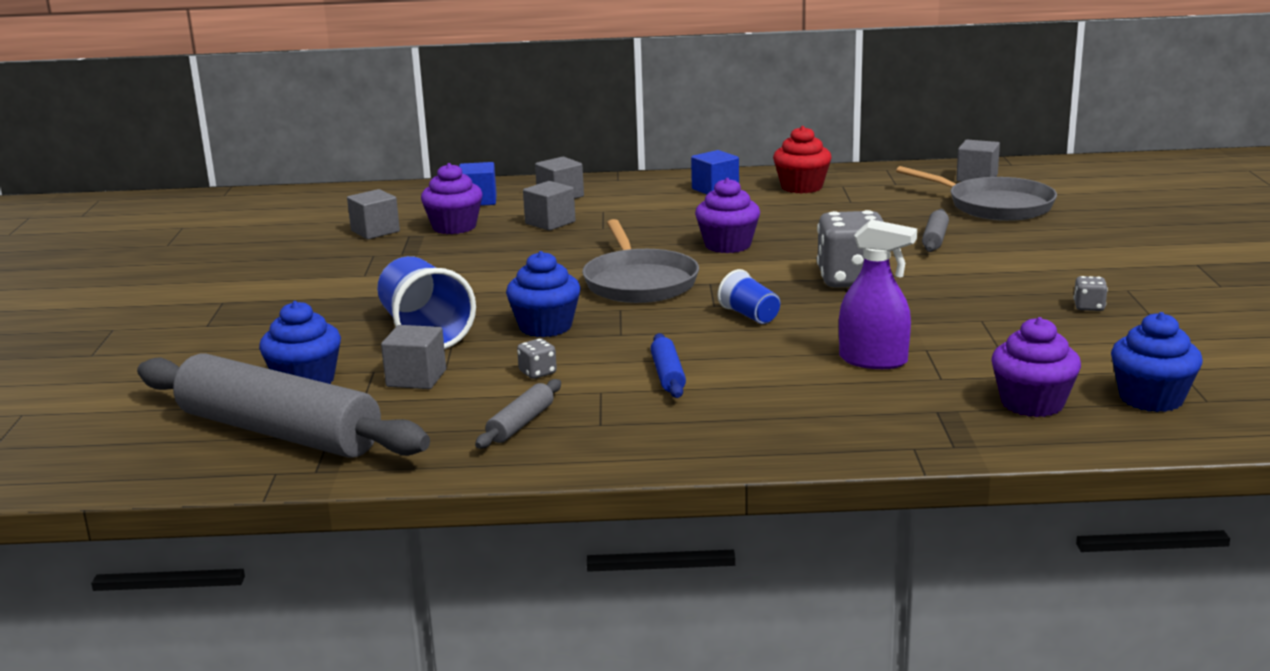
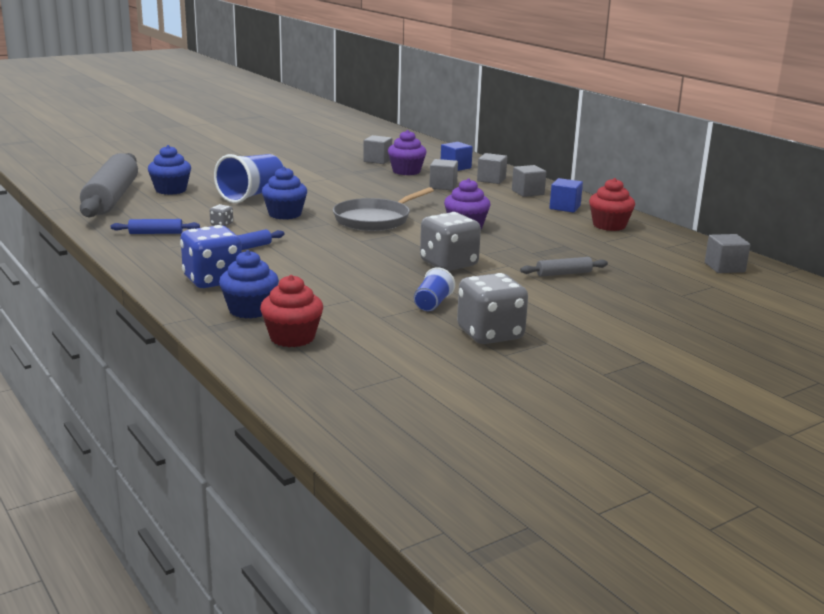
camera: 55 degrees right, 0 degrees up
(416, 378) = (192, 206): grey cube -> grey cube (527, 192)
(521, 424) = (156, 233): grey rolling pin -> blue rolling pin
(750, 316) = (354, 250): blue cup -> blue cup (432, 304)
(781, 416) = (213, 280): none -> blue dice
(873, 360) = (318, 289): purple spray bottle -> none
(995, 206) = (668, 281): grey pan -> none
(1032, 403) = (292, 338): purple cupcake -> red cupcake
(1089, 307) = (490, 334): grey dice -> grey dice, size x2.36
(1151, 398) = (336, 371): blue cupcake -> blue cupcake (250, 310)

